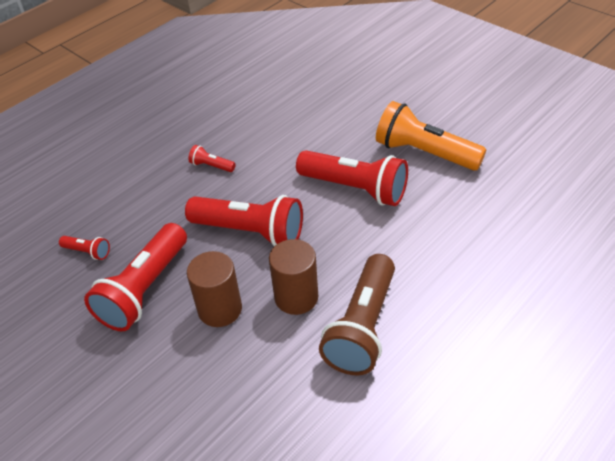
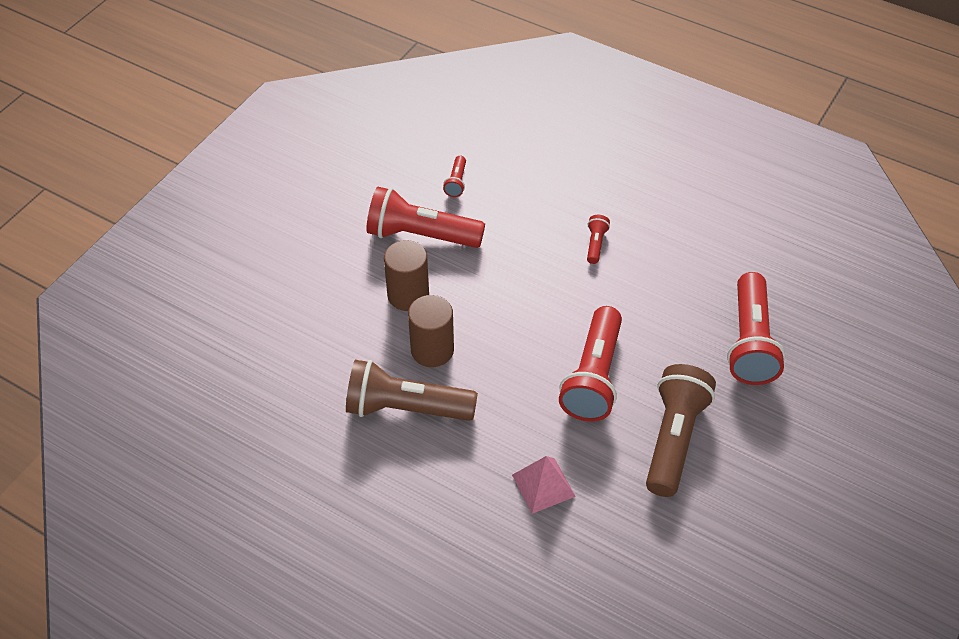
camera: 75 degrees right, 5 degrees up
(250, 232) = (508, 297): red flashlight -> red flashlight (749, 342)
(424, 153) = (674, 439): orange flashlight -> brown flashlight
(462, 236) = (543, 485): none -> pink pyramid

